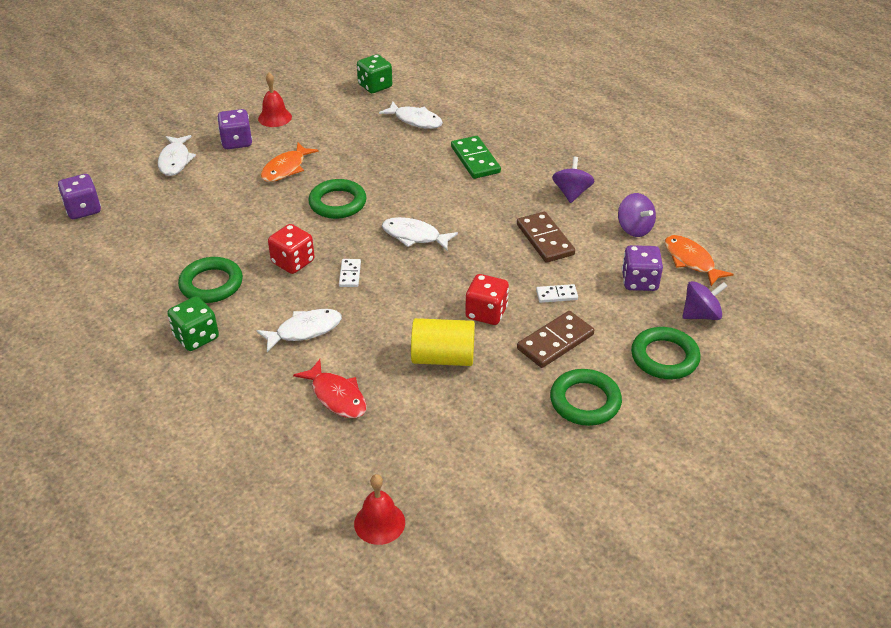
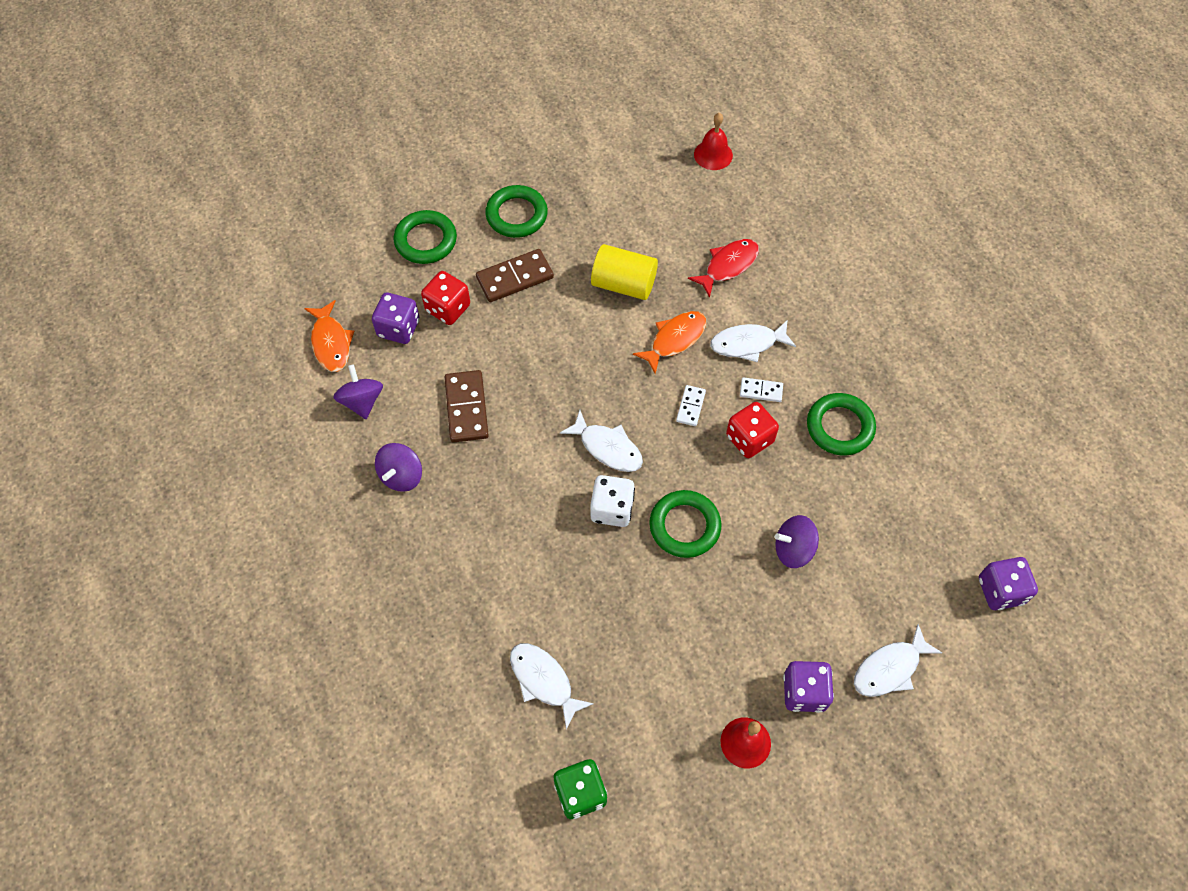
camera: 165 degrees left, 20 degrees up
(175, 160) = (890, 668): white fish -> white fish turned 135 degrees counterclockwise
(196, 337) = (854, 359): green dice -> none
(286, 168) = (741, 612): orange fish -> orange fish (675, 339)
(336, 396) = (728, 266): red fish -> red fish turned 75 degrees clockwise
(398, 202) = (612, 509): none -> white dice
(475, 160) = (492, 569): green domino -> none
(486, 313) = (566, 325): red dice -> red dice (448, 308)
(556, 295) = (489, 330): white domino -> white domino (761, 391)
(701, 315) = (364, 277): purple spinning top -> purple spinning top (793, 549)

